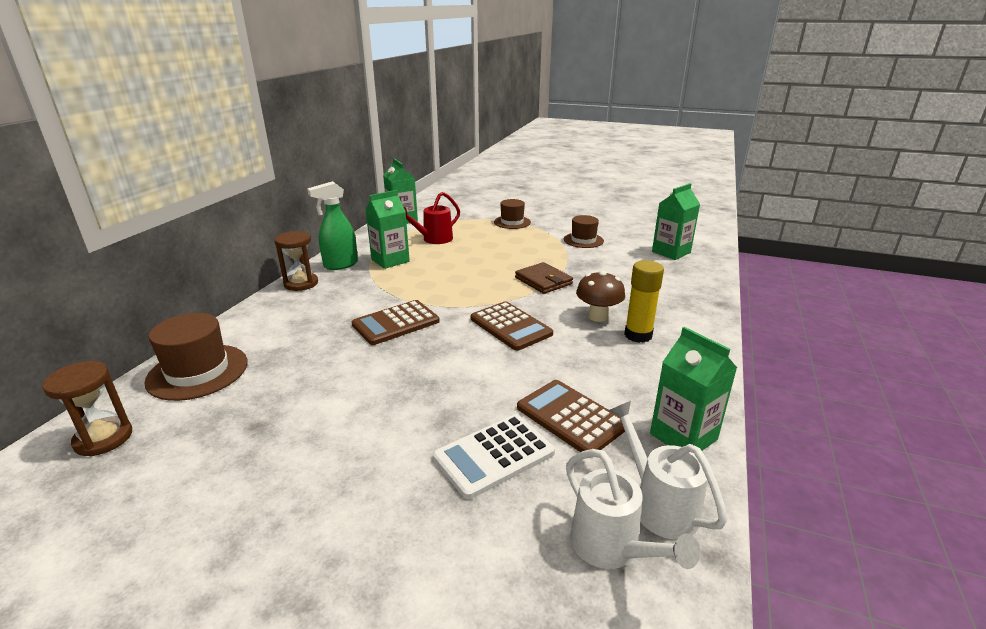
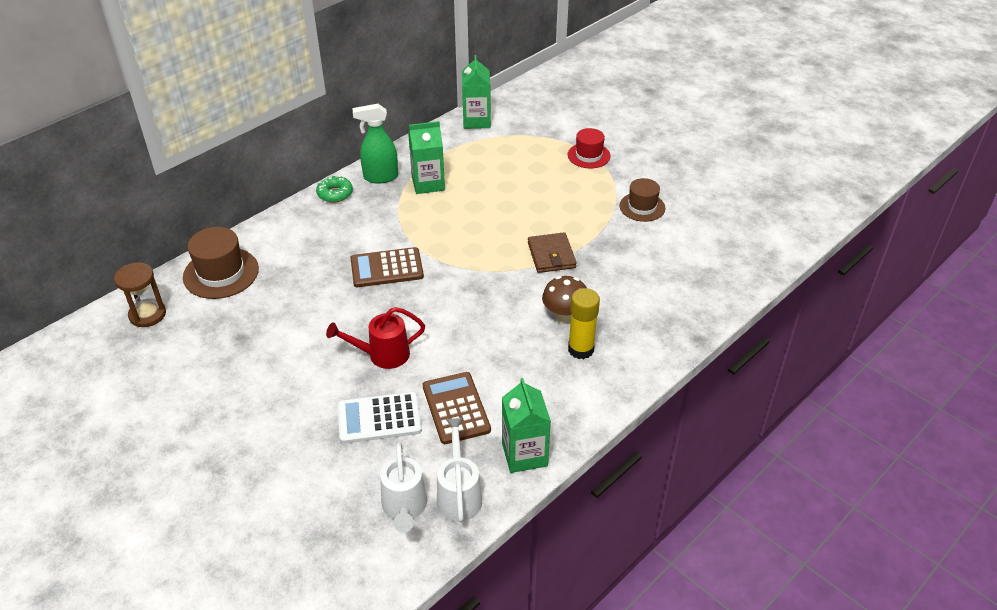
camera: 25 degrees right, 15 degrees up
(301, 283) = (335, 194): brown hourglass -> green donut
(434, 239) = (488, 162): red watering can -> red watering can (382, 355)
(510, 326) = (478, 303): brown calculator -> none
(512, 222) = (588, 155): brown hat -> red hat
(671, 252) = (721, 253): green carton -> none

